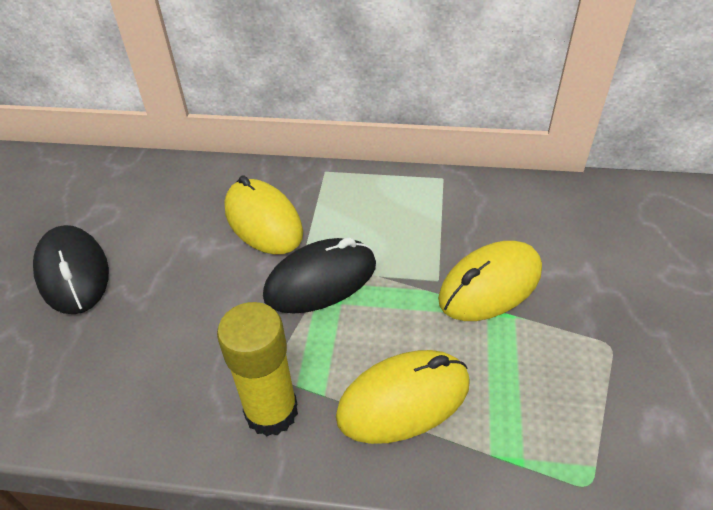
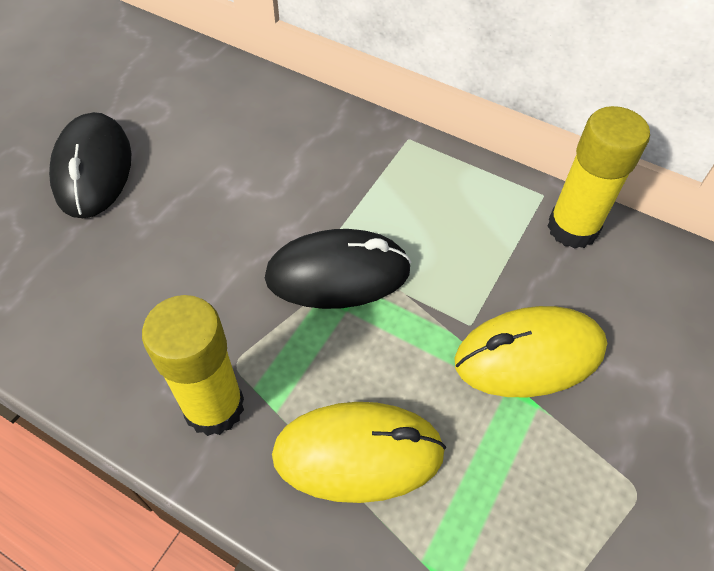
camera: 20 degrees right, 10 degrees up
(263, 221) = (310, 178): yellow mouse -> none
(474, 193) = (572, 228): none -> yellow glue stick

